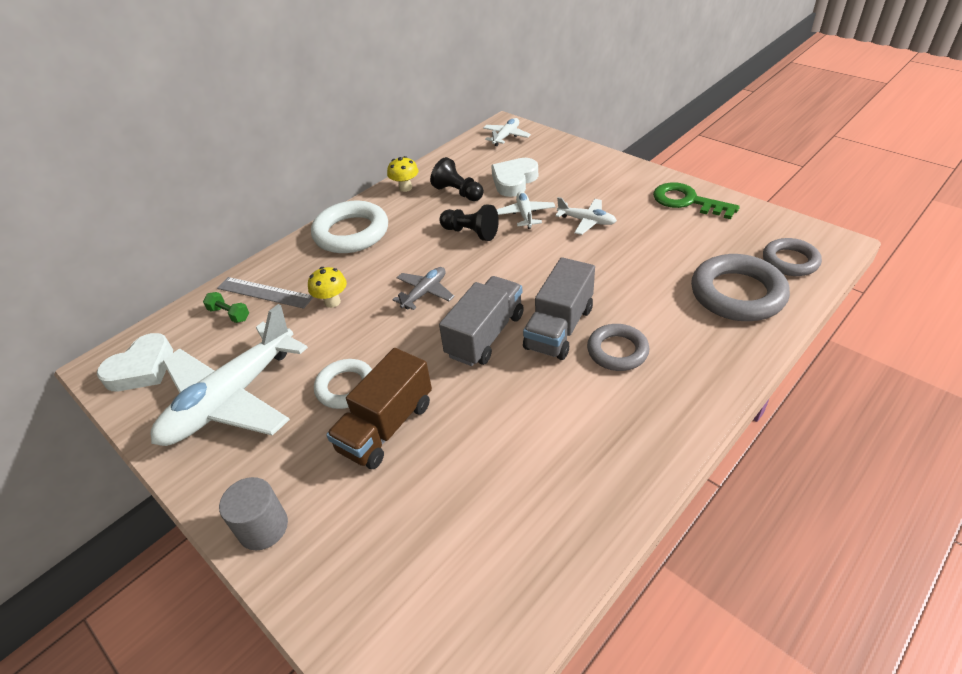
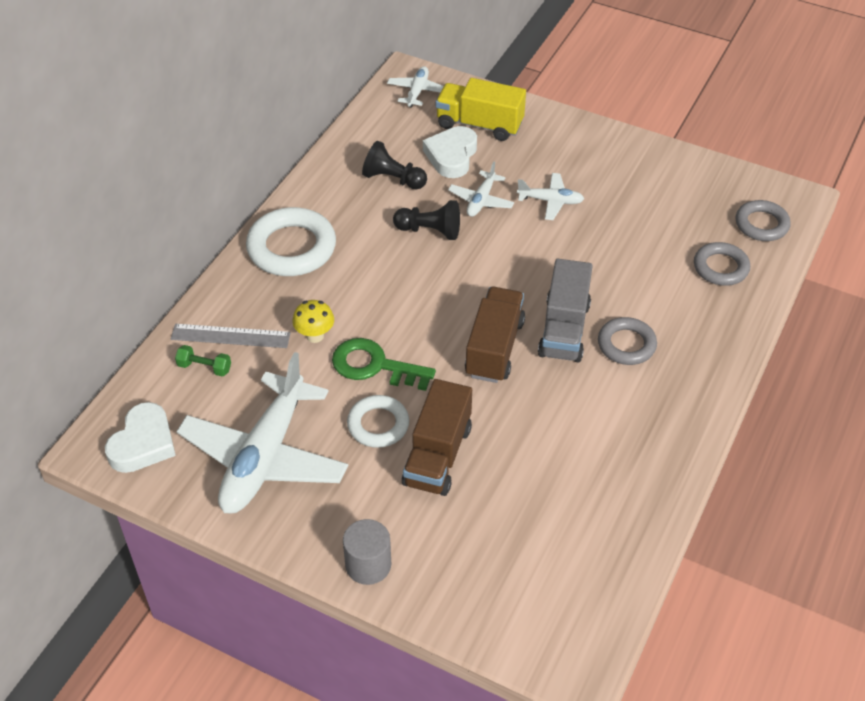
camera: 20 degrees left, 5 degrees up
(405, 188) = (326, 179): yellow mushroom -> none
(424, 293) = (411, 311): grey plane -> none
(485, 335) = (494, 348): grey truck -> brown truck
(525, 215) = (481, 200): white plane -> white plane turned 135 degrees counterclockwise
(547, 161) = (479, 124): none -> yellow truck
(687, 201) = (647, 163): green key -> green key (374, 365)
(737, 294) = (720, 267): grey ring -> grey ring, size x0.62

